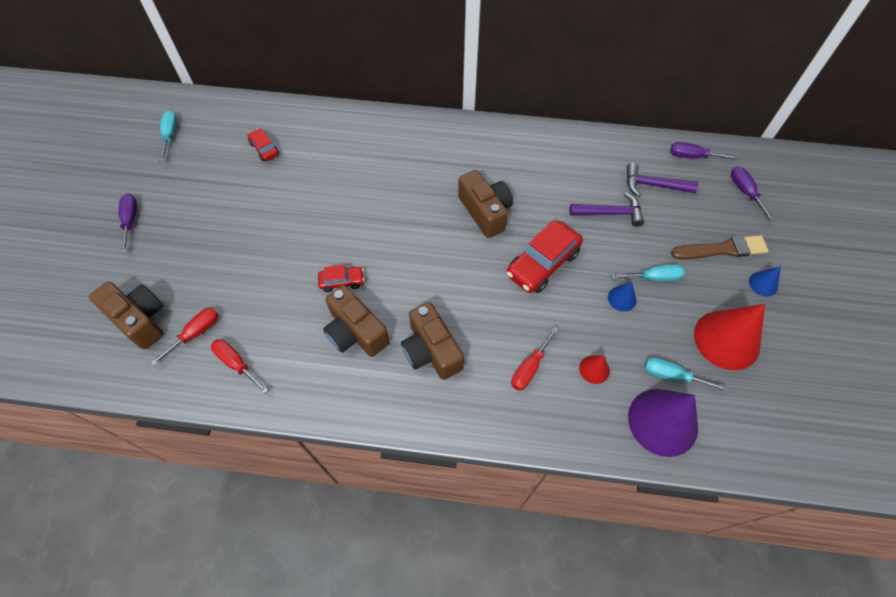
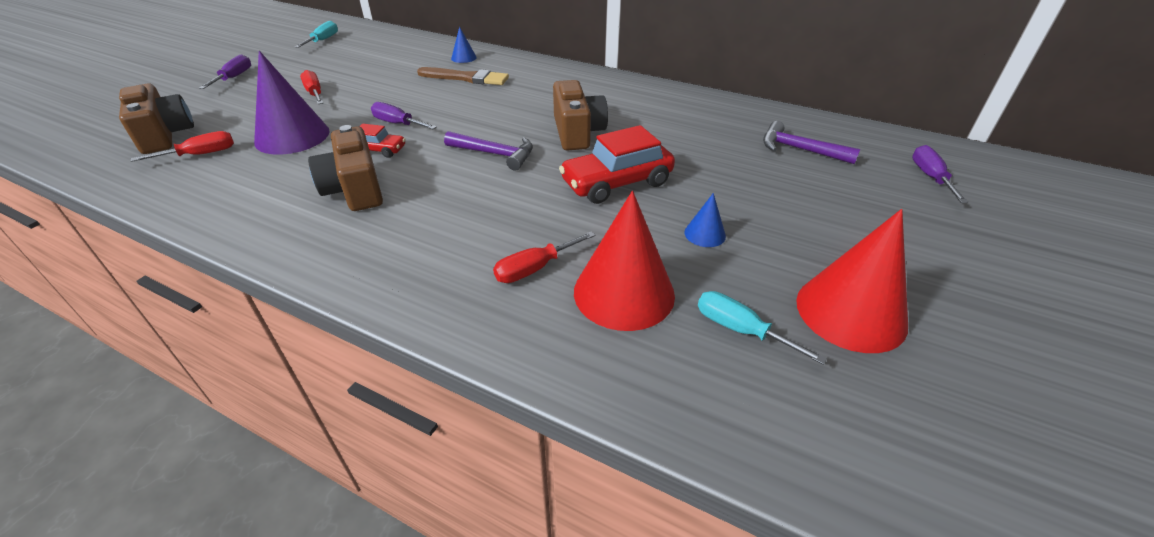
camera: 20 degrees right, 20 degrees down
(236, 363) = (211, 184): red screwdriver -> red screwdriver (315, 93)
(264, 149) = (393, 59): red car -> none
(431, 351) = (424, 223): brown camera -> none
(594, 369) = (624, 293): red cone -> red cone, size x2.18
(610, 213) = (730, 160): purple hammer -> purple hammer (495, 154)
(654, 277) = (762, 225): turquoise screwdriver -> none
(662, 421) = (699, 381): purple cone -> purple cone (292, 136)
(692, 156) = (863, 137): purple screwdriver -> purple screwdriver (398, 124)
(722, 249) = (877, 220): brown brush -> brown brush (466, 78)
(763, 284) = (933, 266): blue cone -> blue cone (463, 58)

